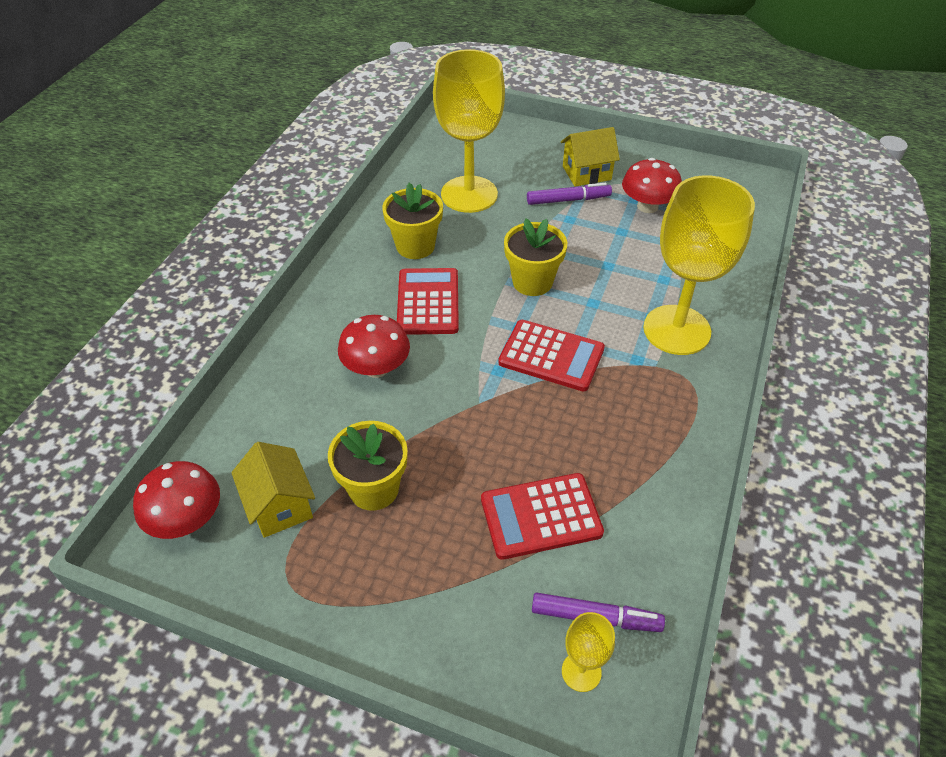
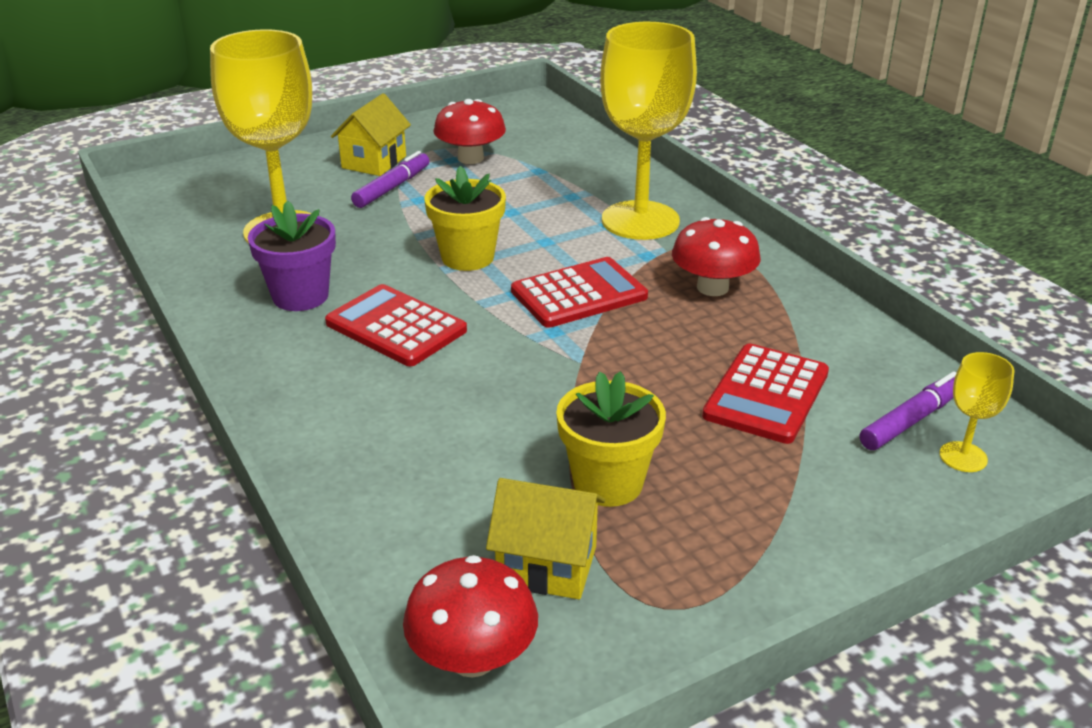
camera: 50 degrees left, 15 degrees down
(376, 367) = (439, 403): red mushroom -> red mushroom (712, 287)
(415, 246) = (300, 296): yellow flower pot -> purple flower pot

